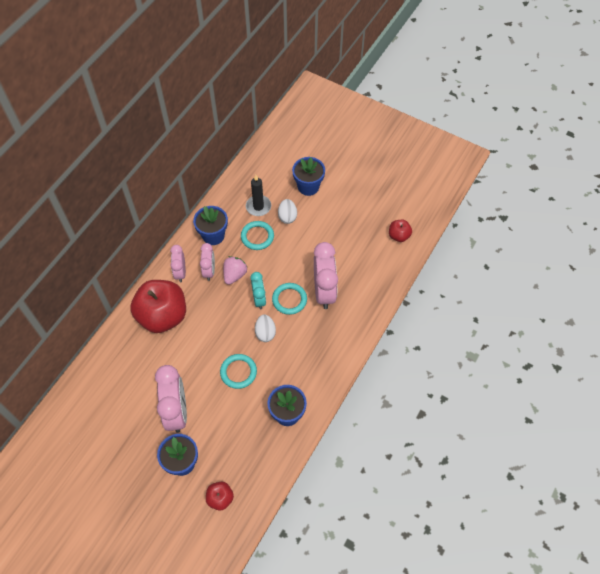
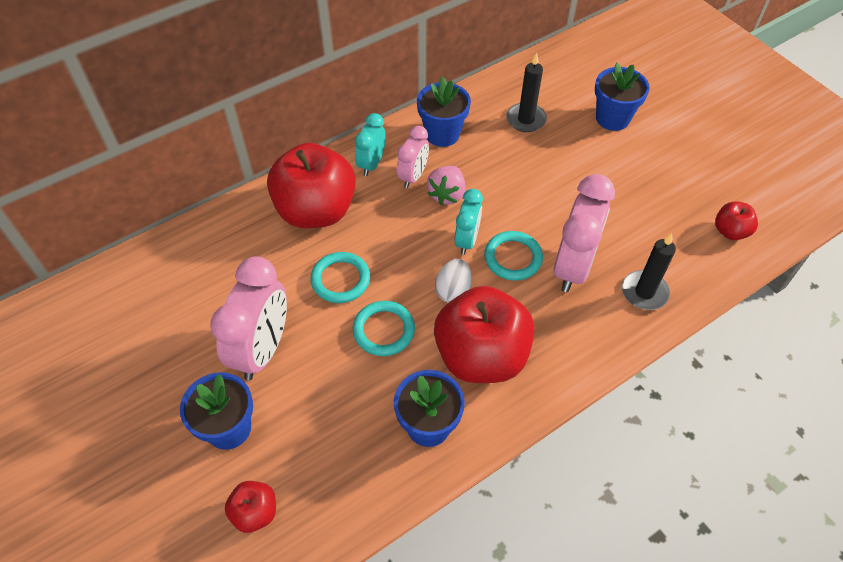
camera: 25 degrees right, 5 degrees down
(180, 272) = (371, 164): pink clock -> turquoise clock
(234, 275) = (447, 194): pink strawberry -> pink strawberry turned 150 degrees clockwise
(257, 236) = (505, 156): turquoise ring -> turquoise ring (340, 279)
(287, 217) = (563, 146): white egg -> none
(297, 364) = (481, 356): none -> red apple
(367, 291) = (644, 292): none -> black candle

